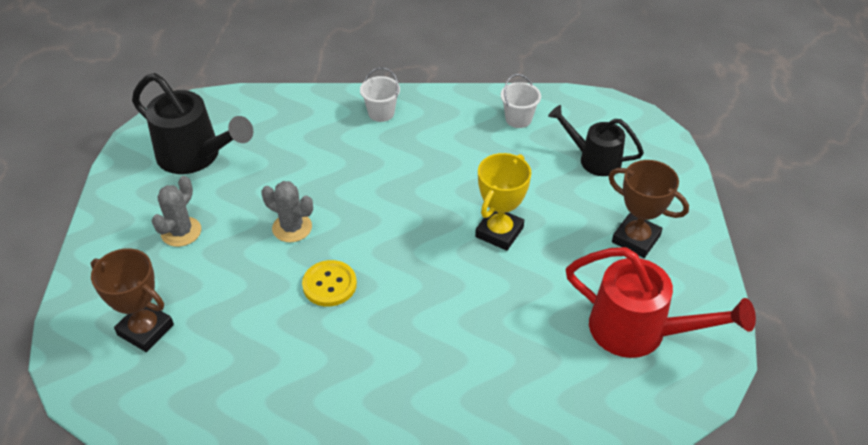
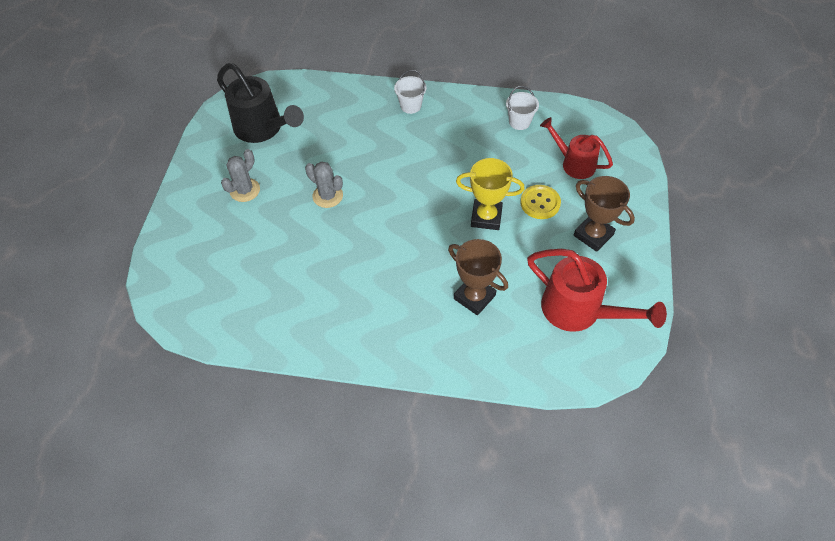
camera: 10 degrees right, 10 degrees up
(146, 329) = (210, 265): brown trophy -> brown trophy (474, 297)
(329, 284) = (349, 245): yellow button -> yellow button (540, 203)
(499, 232) = (486, 217): yellow trophy -> yellow trophy turned 60 degrees clockwise
(594, 159) = (574, 163): black watering can -> red watering can

